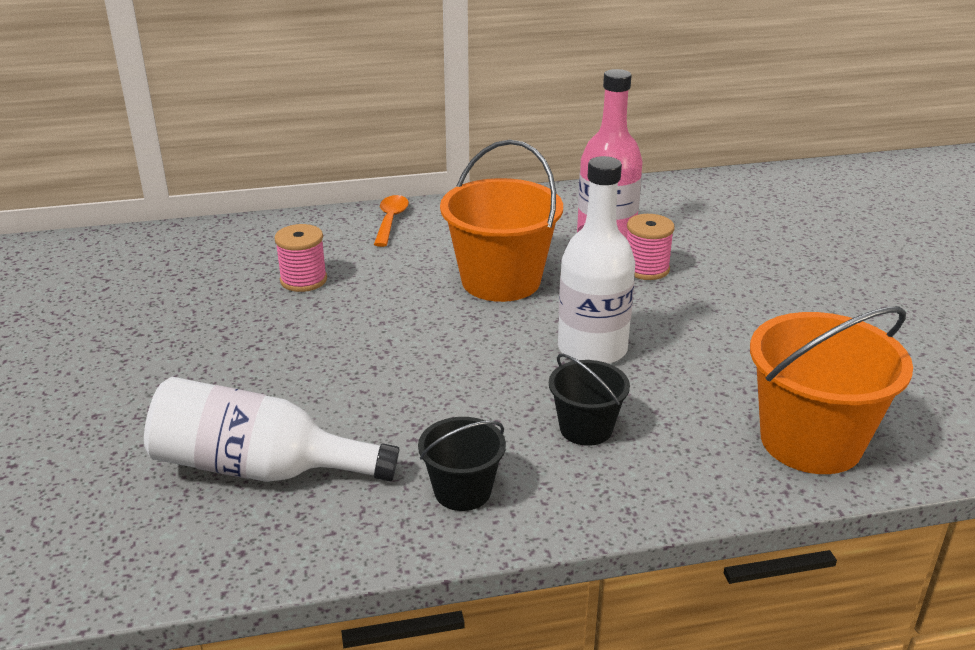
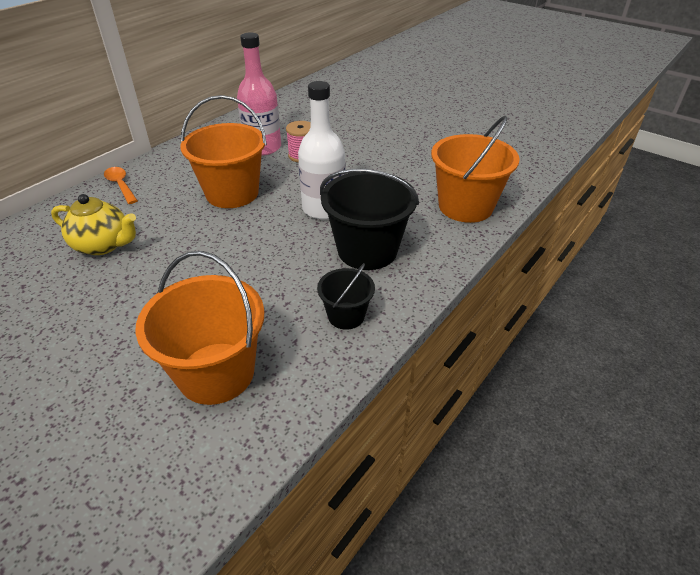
camera: 40 degrees left, 10 degrees up
(259, 470) = (216, 373): white bottle -> orange bucket
(303, 280) = (103, 245): pink spool -> yellow teapot
(586, 428) = (367, 250): black bucket -> black bucket, size x1.85

